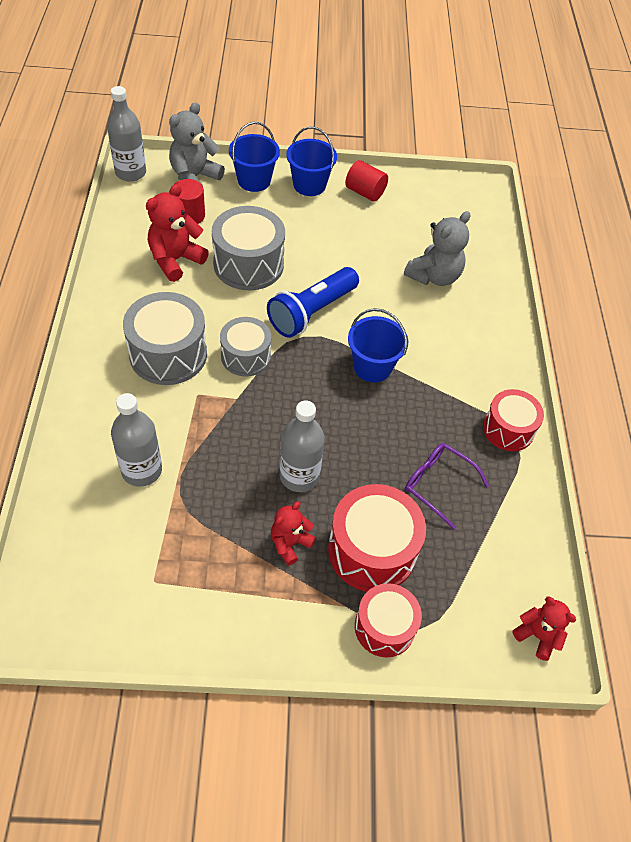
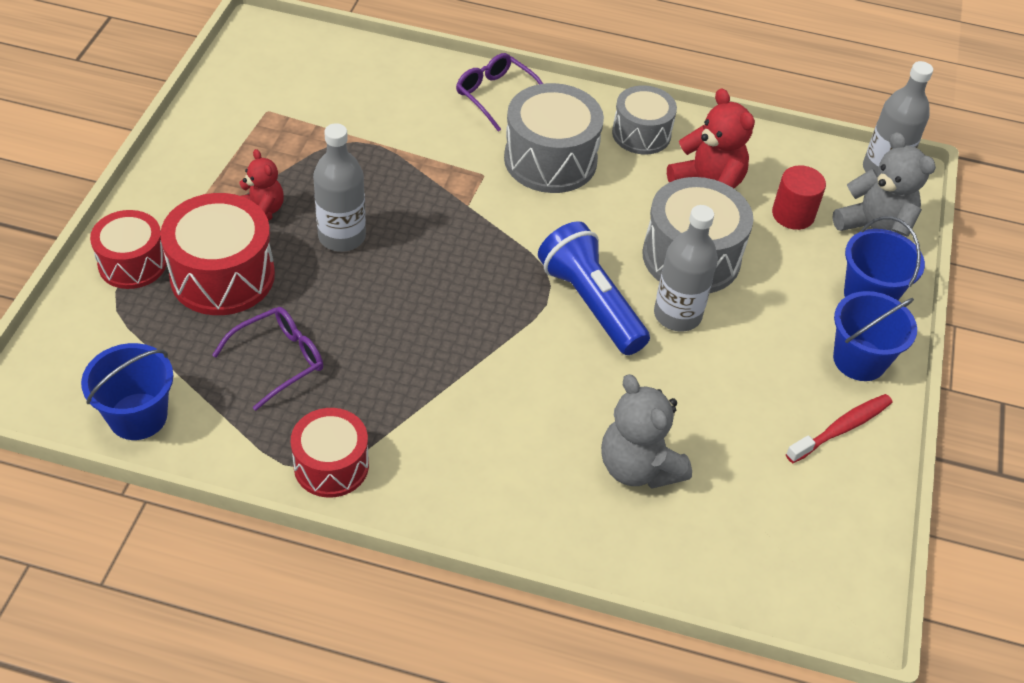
camera: 105 degrees right, 5 degrees down
(93, 402) = (496, 95): none -> purple glasses
(142, 470) = (396, 119): grey bottle -> grey bottle (677, 315)
(245, 356) = (530, 225): grey drum -> grey drum (641, 134)
(365, 192) = (841, 428): red cylinder -> red toothbrush
(372, 366) = (481, 344): blue bucket -> blue bucket (138, 416)
(537, 635) = (49, 393): red teddy bear -> none

